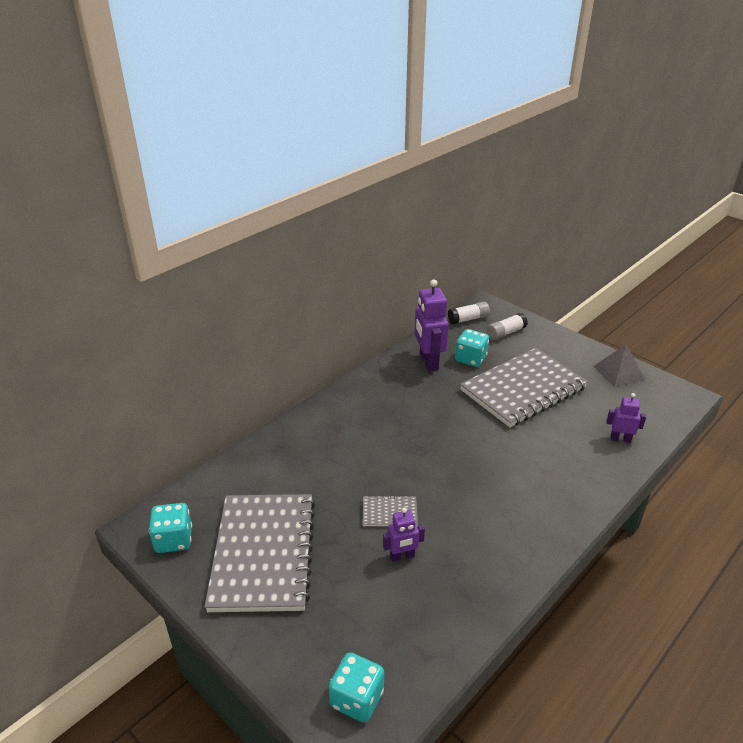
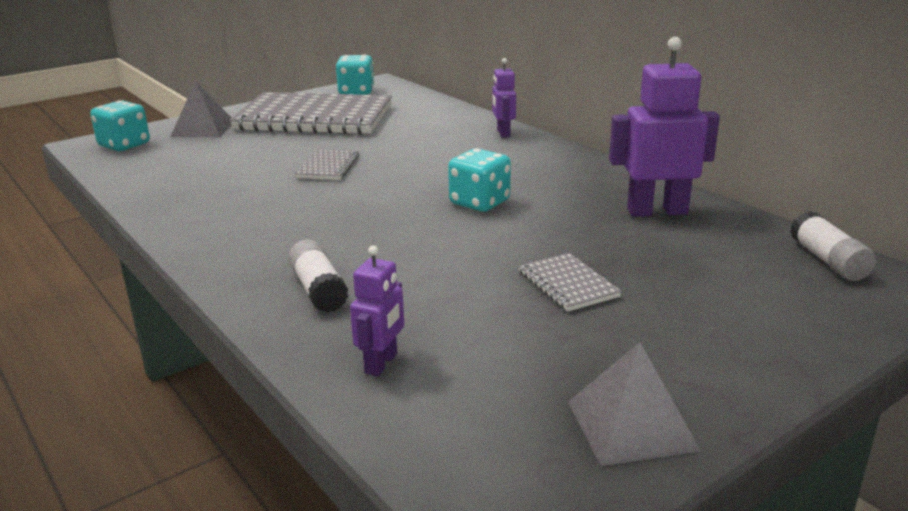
camera: 100 degrees right, 10 degrees down
(298, 641) = (203, 128): none -> grey pyramid
(402, 556) = (259, 169): purple robot -> purple robot (503, 133)
(470, 359) = (670, 247): turquoise dice -> turquoise dice (479, 202)
(505, 333) = (784, 295): white glue stick -> white glue stick (318, 290)
(523, 389) = (568, 284): grey notebook -> grey notebook, size x0.42

